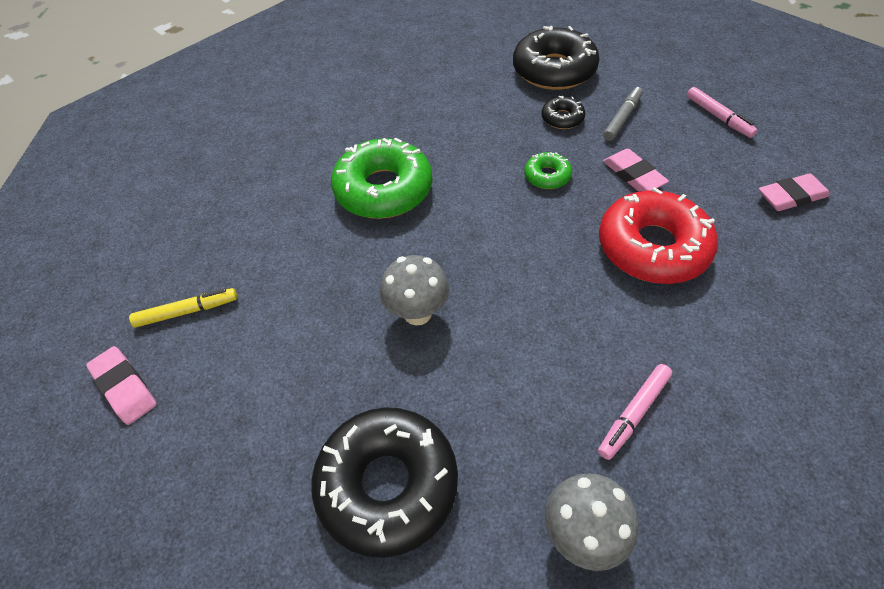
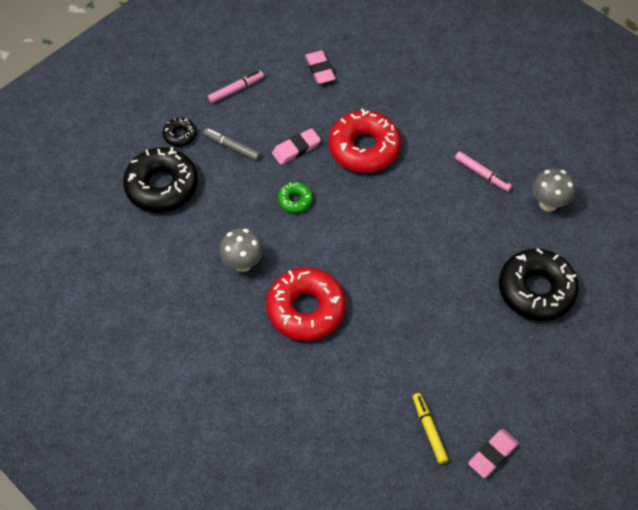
camera: 95 degrees left, 5 degrees up
(383, 189) = (306, 309): green donut -> red donut
(417, 313) = (422, 280): grey mushroom -> grey mushroom (243, 263)
(562, 118) = (228, 185): black donut -> black donut (180, 135)

